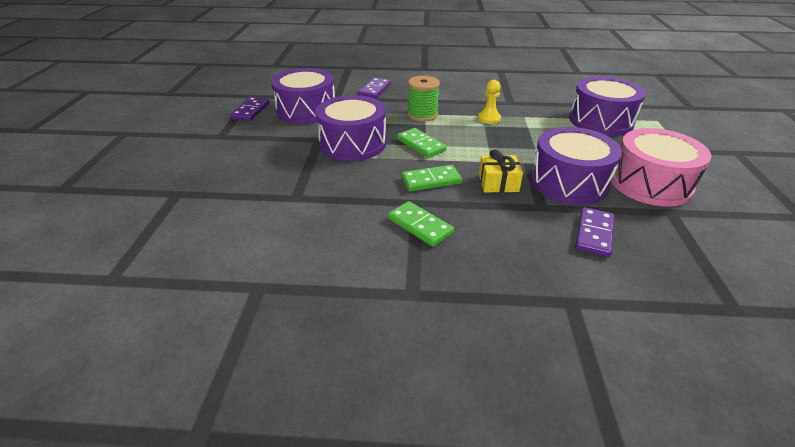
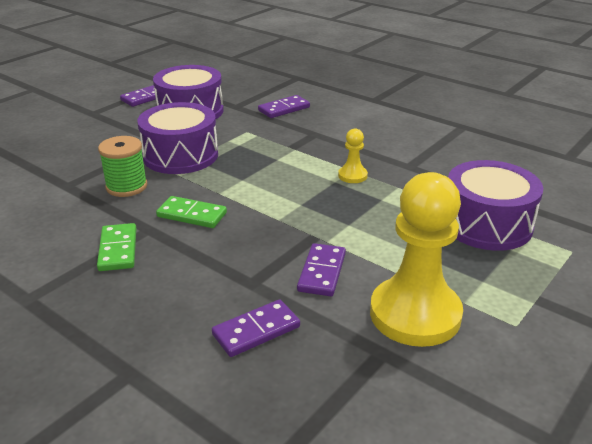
camera: 35 degrees right, 5 degrees down
(421, 145) = (238, 178): green domino -> none
(422, 115) = (289, 149): green spool -> green spool (126, 186)
(498, 183) = (249, 242): yellow gift -> none
(569, 182) = (322, 272): purple drum -> purple domino
(650, 184) = (415, 314): pink drum -> yellow pawn

